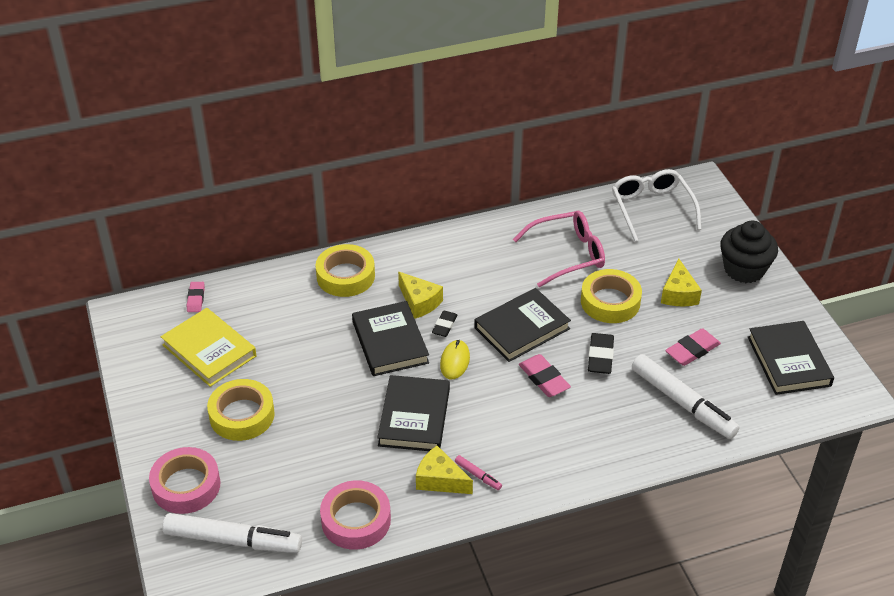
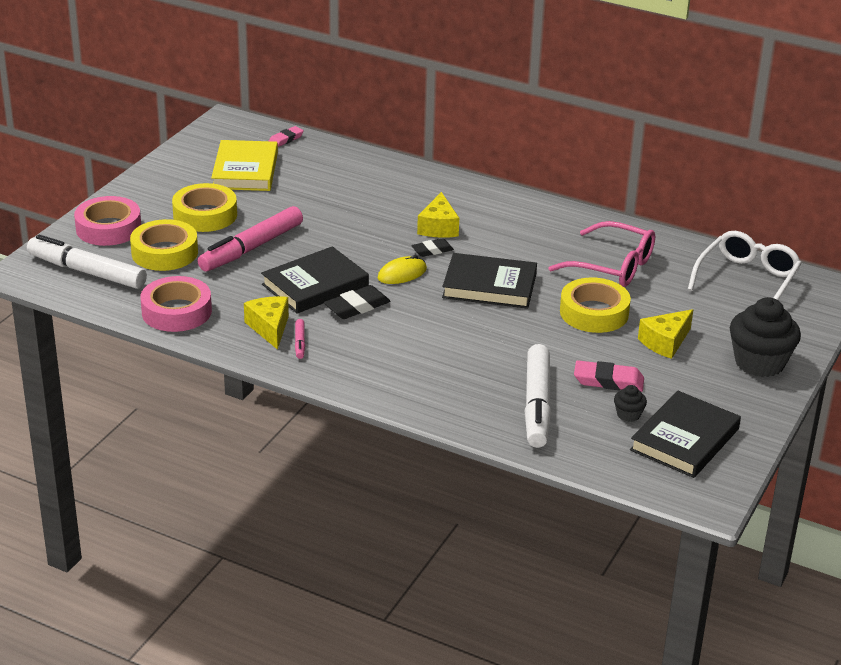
camera: 45 degrees right, 10 degrees down
(233, 540) = (87, 272): white marker -> white marker turned 150 degrees clockwise
(322, 419) = (251, 248): none -> pink marker
(345, 276) = (411, 183): yellow tape -> yellow tape (164, 252)
(390, 342) = (375, 236): black book -> none
(544, 379) = (451, 323): pink eraser -> none
(600, 356) = (521, 338): black eraser -> black eraser (357, 307)
(737, 367) = (628, 415): none -> black cupcake

